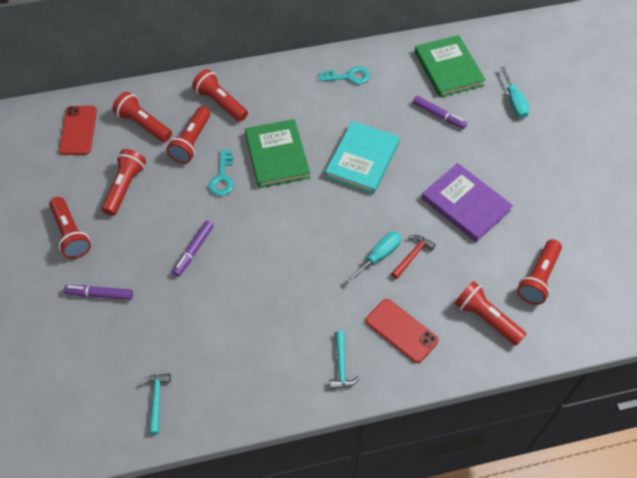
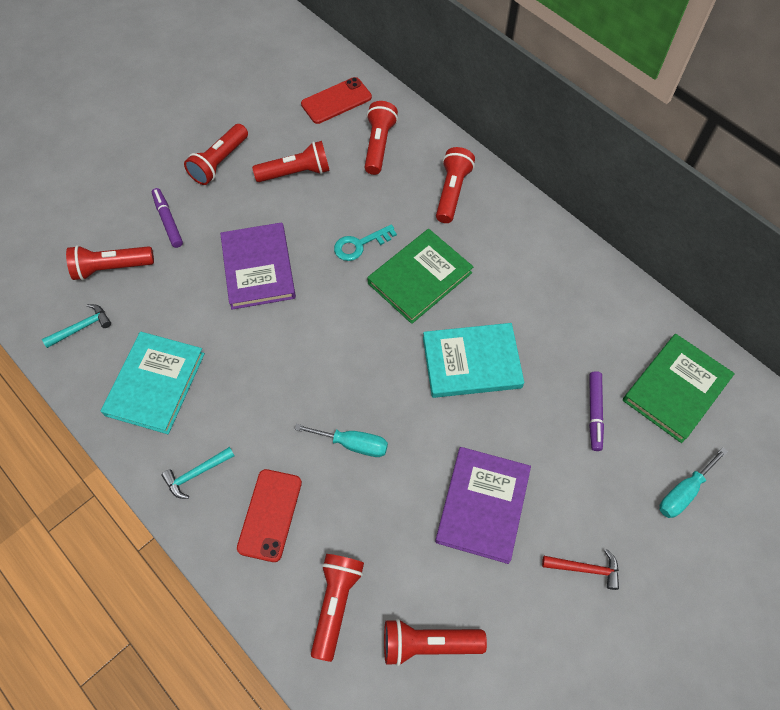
camera: 60 degrees right, 5 degrees up
(191, 142) = (385, 195): red flashlight -> red flashlight (111, 268)
(194, 250) = (258, 268): purple marker -> purple book
(247, 364) = (155, 384): none -> turquoise book
(348, 76) = (579, 290): turquoise key -> none
(412, 256) = (374, 479): red hammer -> red hammer (585, 568)

